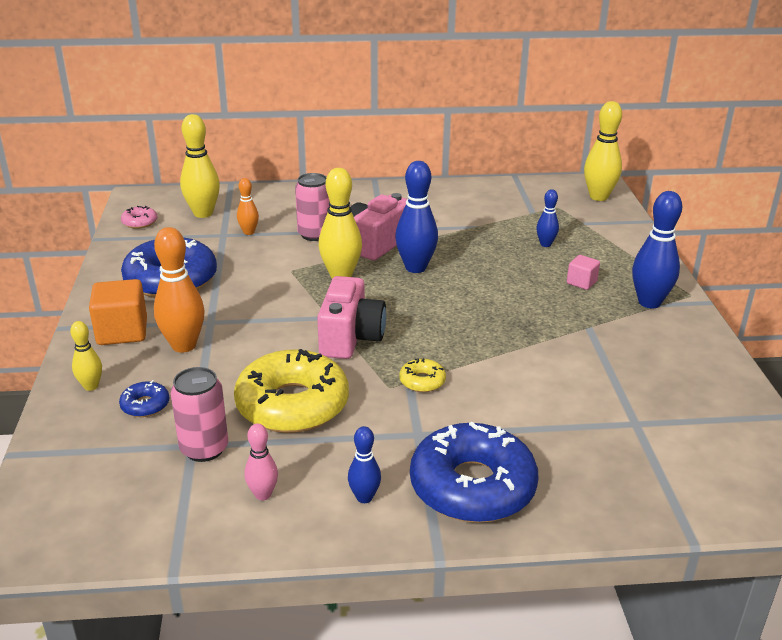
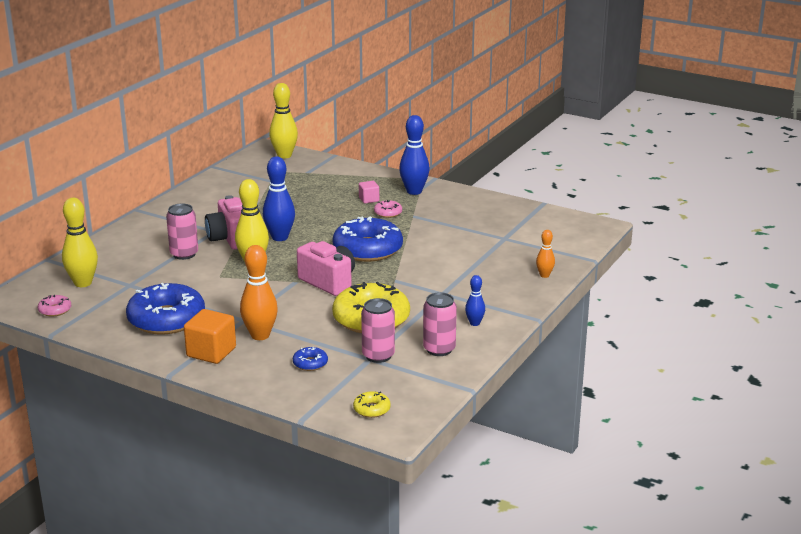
camera: 55 degrees left, 5 degrees down
(91, 386) = (264, 377): yellow bowling pin -> none
(249, 232) = (142, 275): orange bowling pin -> orange bowling pin (544, 275)
(263, 494) = (439, 349): pink bowling pin -> pink can
(422, 381) = (399, 276): yellow donut -> yellow donut (371, 409)
(472, 486) = (500, 294): blue donut -> blue donut (367, 249)
(545, 244) = (314, 192): blue bowling pin -> none
(568, 307) = (388, 213): none -> pink donut

